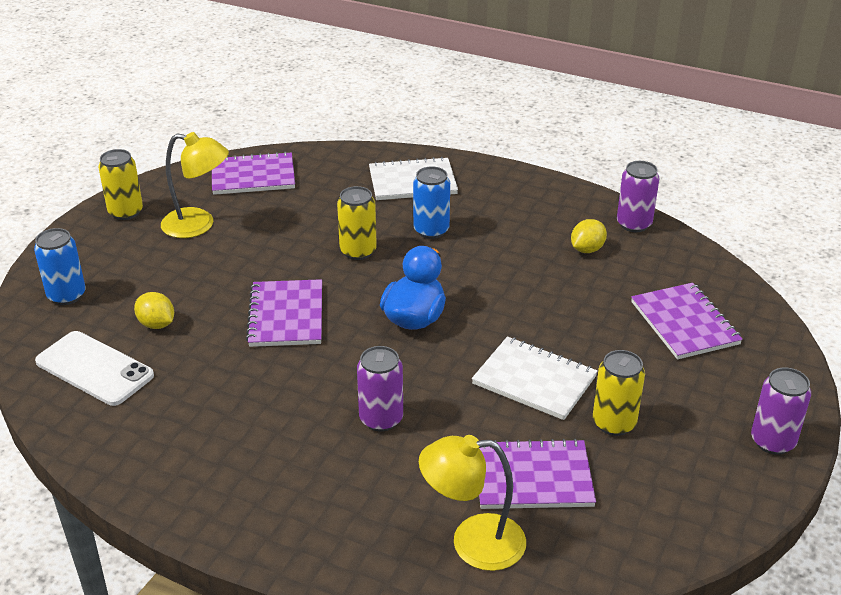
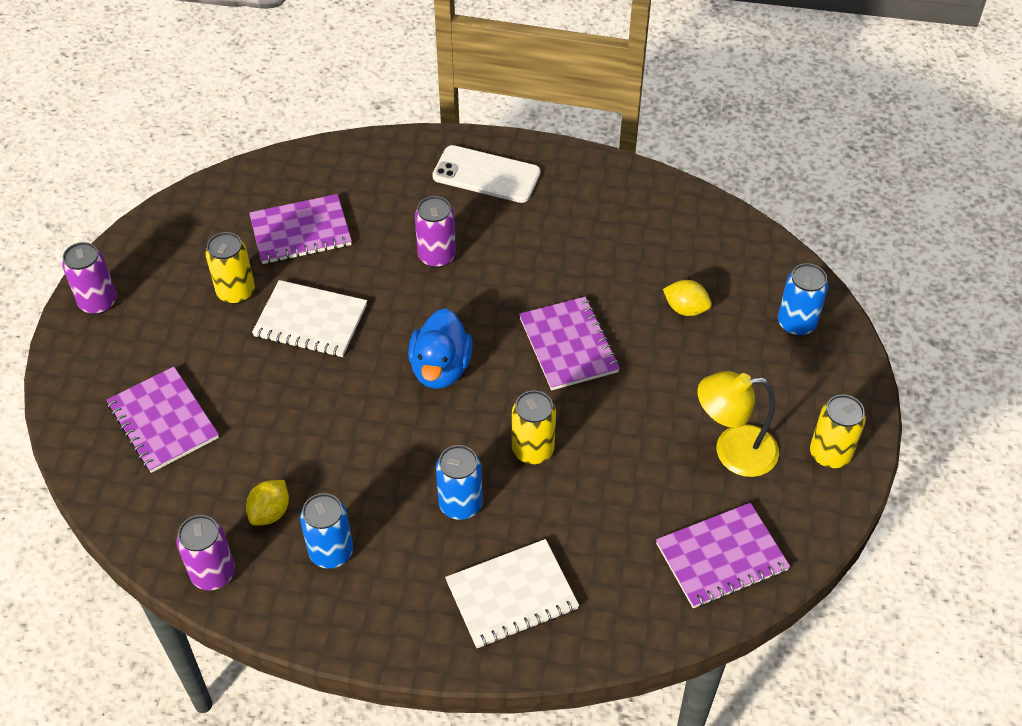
camera: 165 degrees right, 15 degrees up
(94, 368) = (707, 252): white phone -> white phone (486, 175)
(472, 542) = (338, 176): yellow lamp -> none
(540, 221) = (331, 552): none -> blue can

